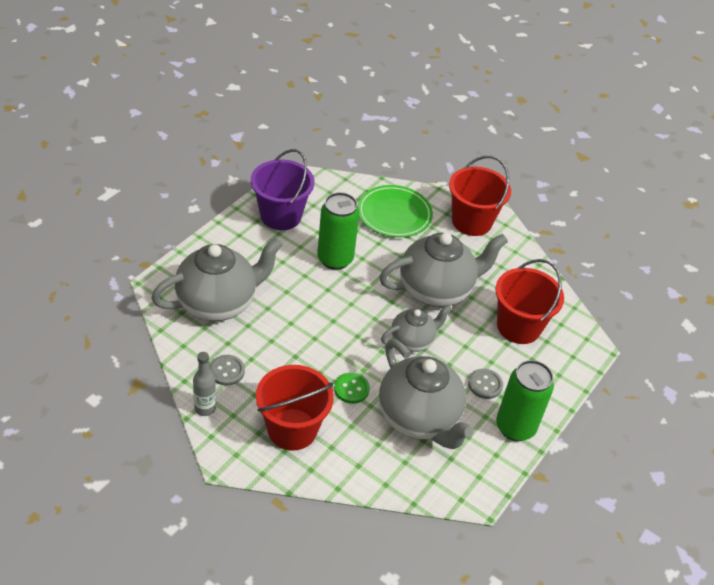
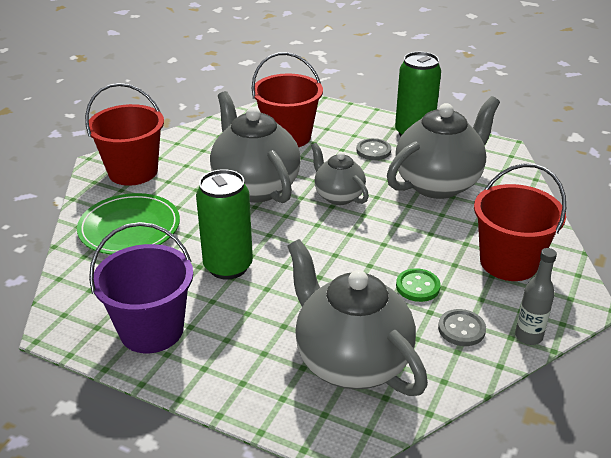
camera: 95 degrees left, 10 degrees down
(351, 389) = (428, 229): green button -> green button (417, 286)

